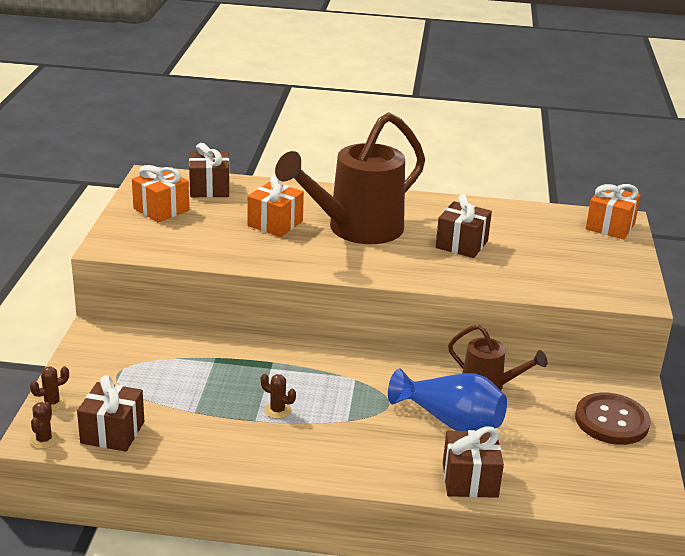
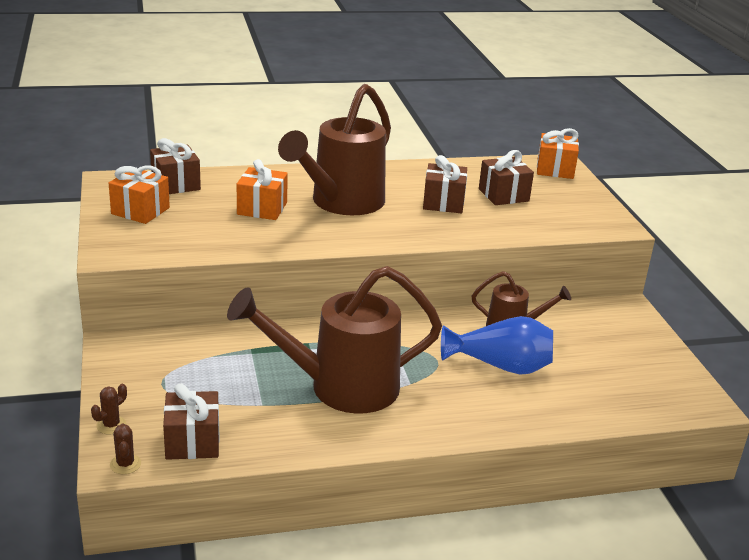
camera: 20 degrees left, 0 degrees up
(277, 410) = (341, 387): brown cactus -> brown watering can
(470, 480) = (548, 414): brown gift -> brown gift (503, 195)
(611, 421) = (630, 339): brown button -> none

